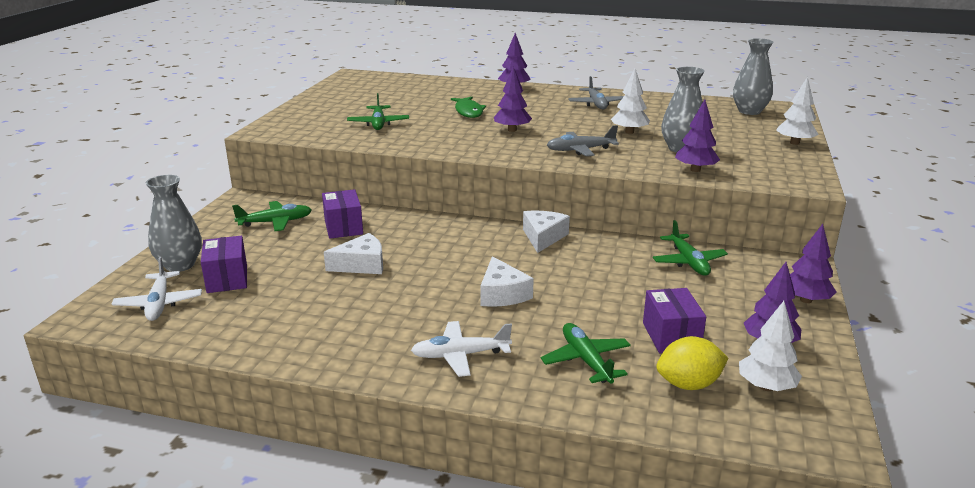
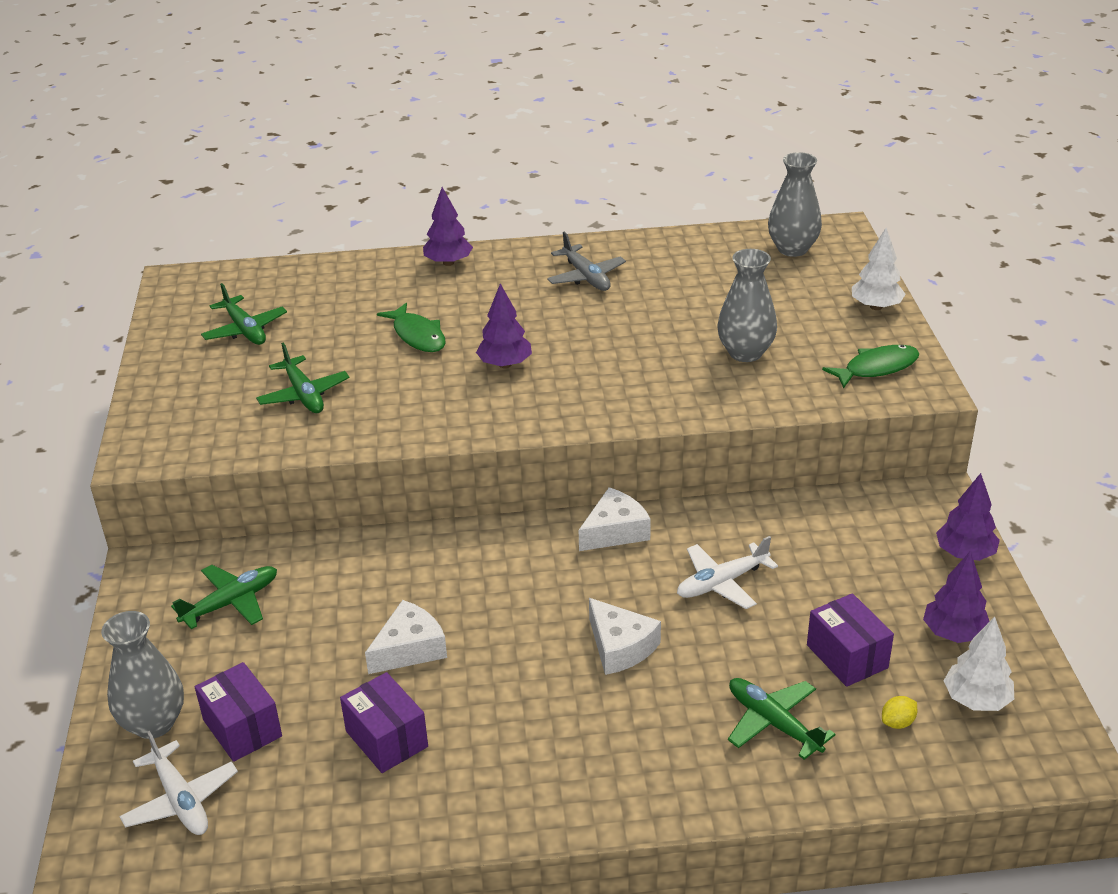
camera: 20 degrees left, 10 degrees up
(343, 227) = (337, 586): purple box -> purple box (386, 739)
(460, 355) = (628, 761): white plane -> white plane (722, 583)
(543, 237) = (615, 531): white cheese -> white cheese turned 60 degrees clockwise
(580, 150) = (621, 387): grey plane -> none
(629, 132) = (663, 332): white tree -> none
(688, 262) = (811, 527): green plane -> green plane (245, 330)
(688, 384) = (897, 722): yellow lemon -> yellow lemon, size x0.51
(695, 170) = (784, 393): purple tree -> none
(775, 169) = (876, 368): none -> green fish

